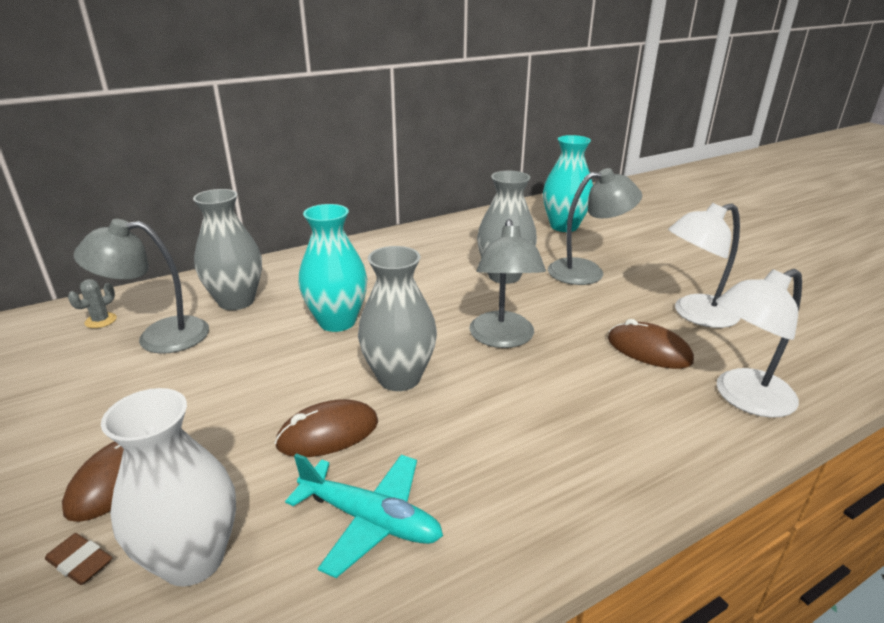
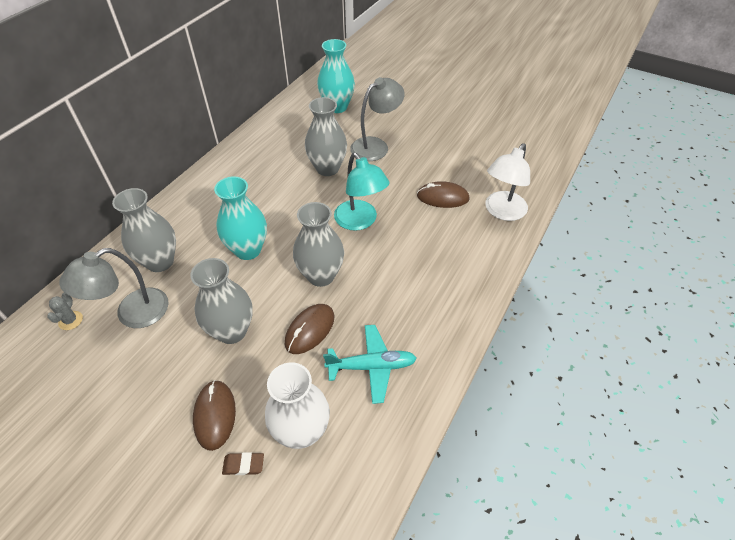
camera: 30 degrees left, 20 degrees up
(236, 394) = (232, 331): none -> grey vase
(503, 338) = (360, 221): grey lamp -> turquoise lamp
(695, 314) = (453, 160): white lamp -> none

